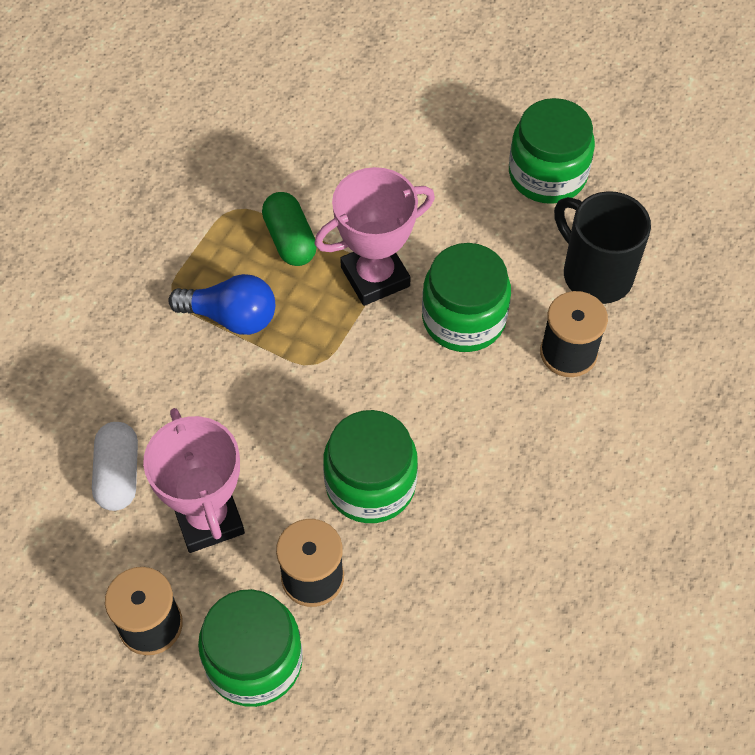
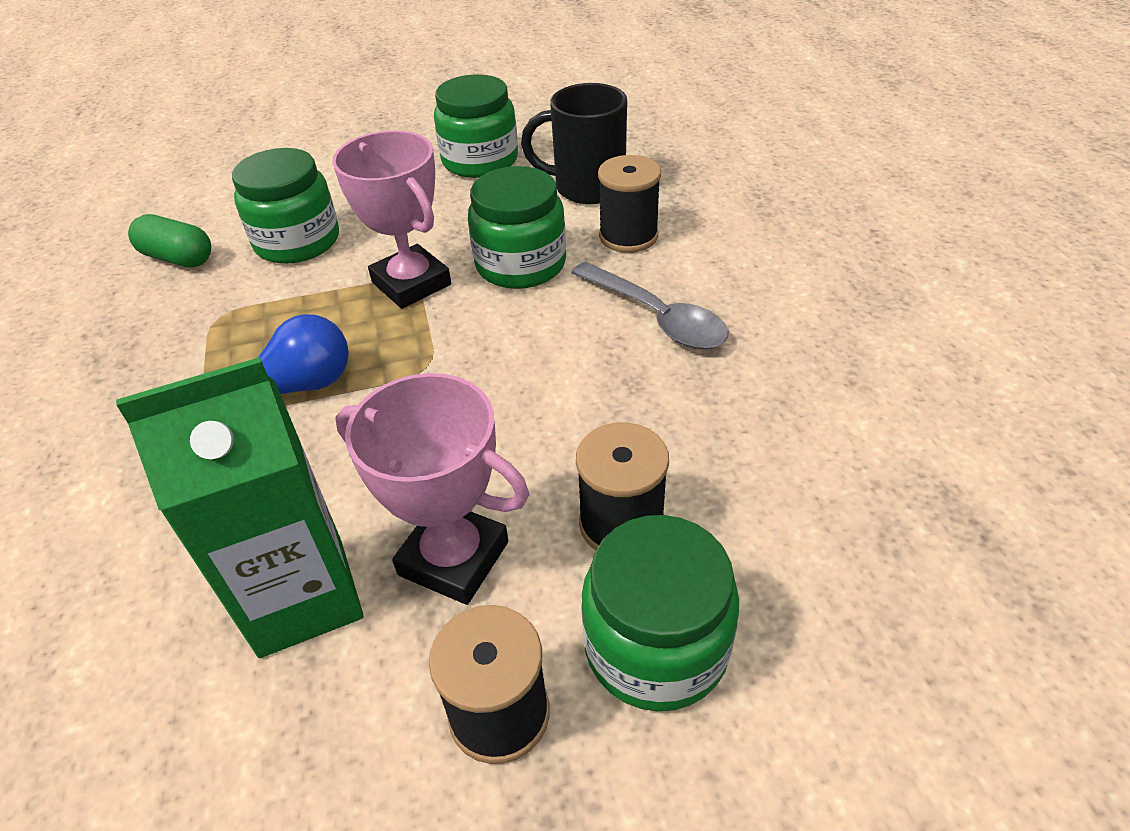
camera: 40 degrees left, 15 degrees down
(118, 474) = (302, 597): white capsule -> green carton
(290, 240) = (301, 305): green capsule -> green capsule (178, 258)
(370, 484) = (583, 414): green jar -> green jar (297, 241)
(375, 277) = (411, 283): pink trophy -> pink trophy turned 60 degrees counterclockwise
(501, 445) = (656, 317): none -> grey spoon

